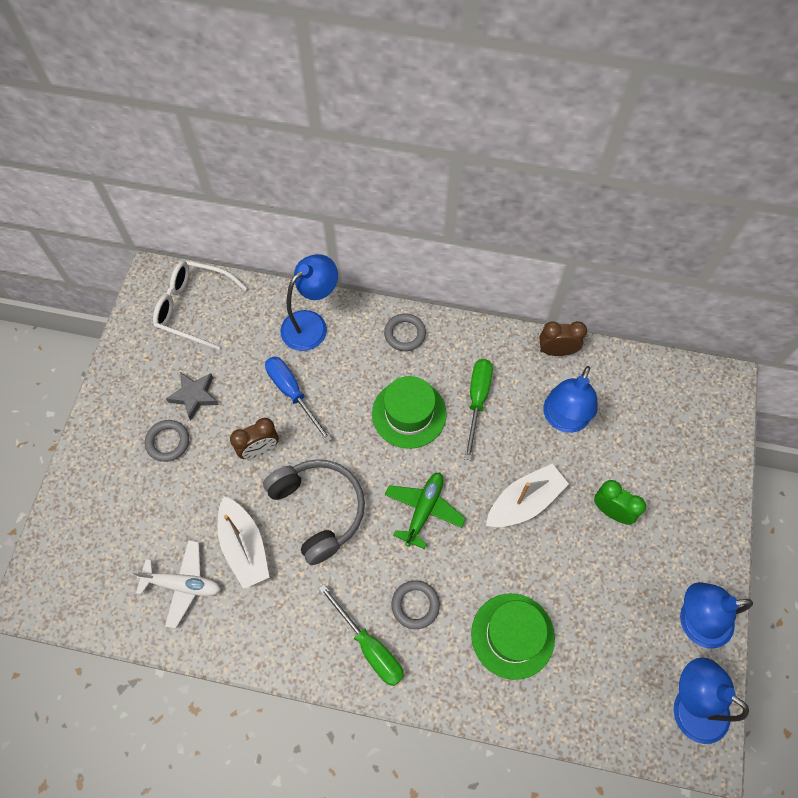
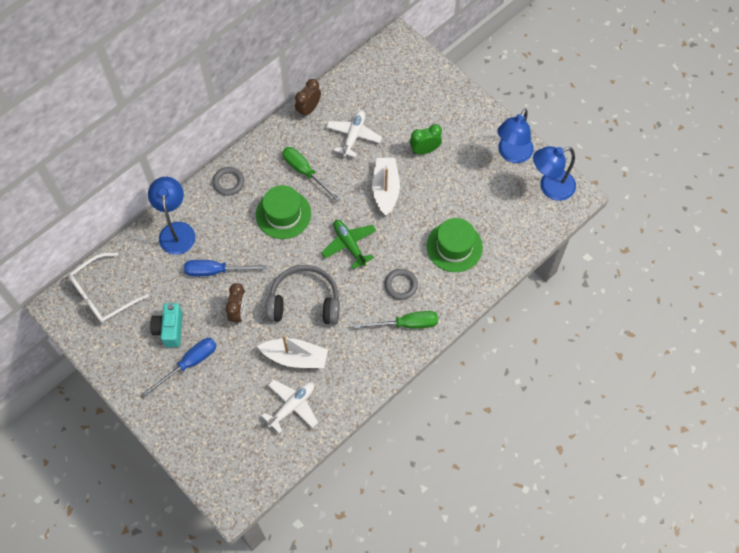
camera: 55 degrees left, 0 degrees up
(168, 442) = (189, 363): grey ring -> blue screwdriver
(194, 396) = (170, 329): grey star -> turquoise camera
(563, 420) = (353, 136): blue lamp -> white plane

